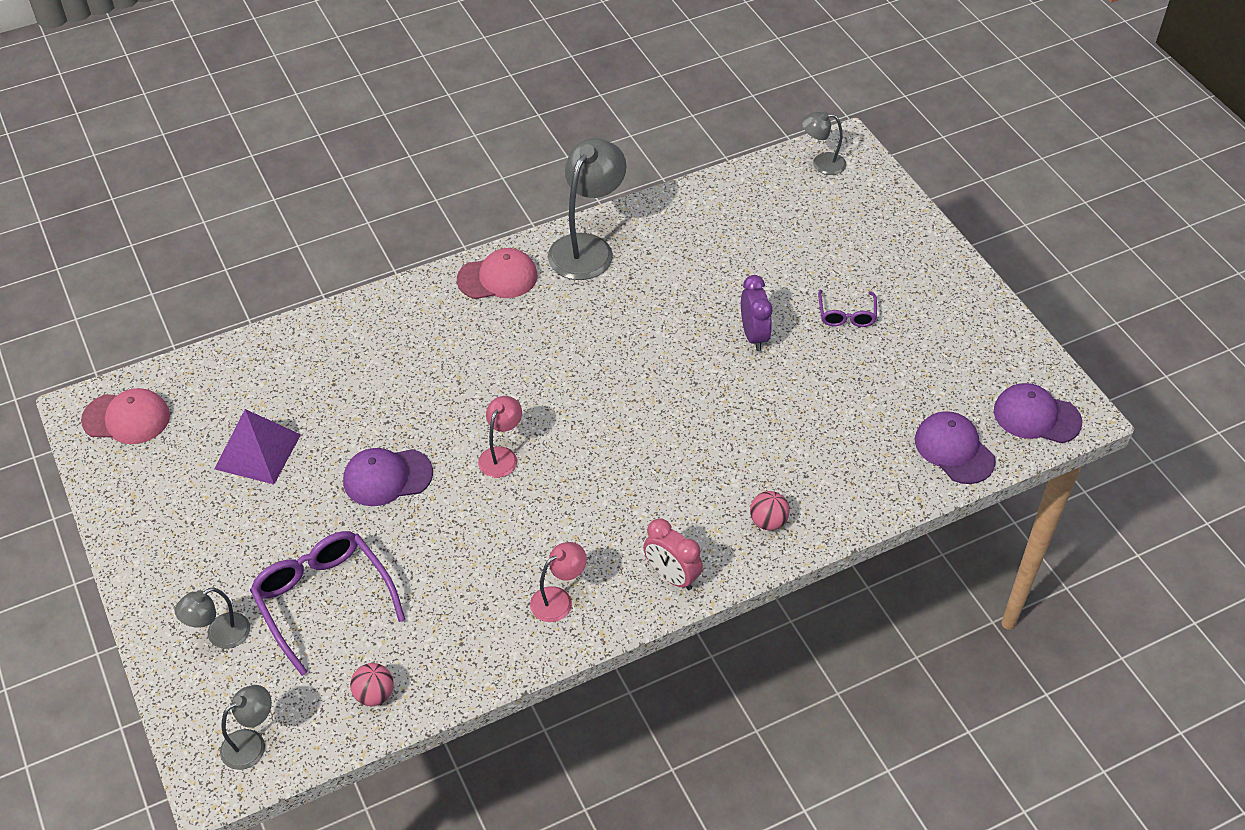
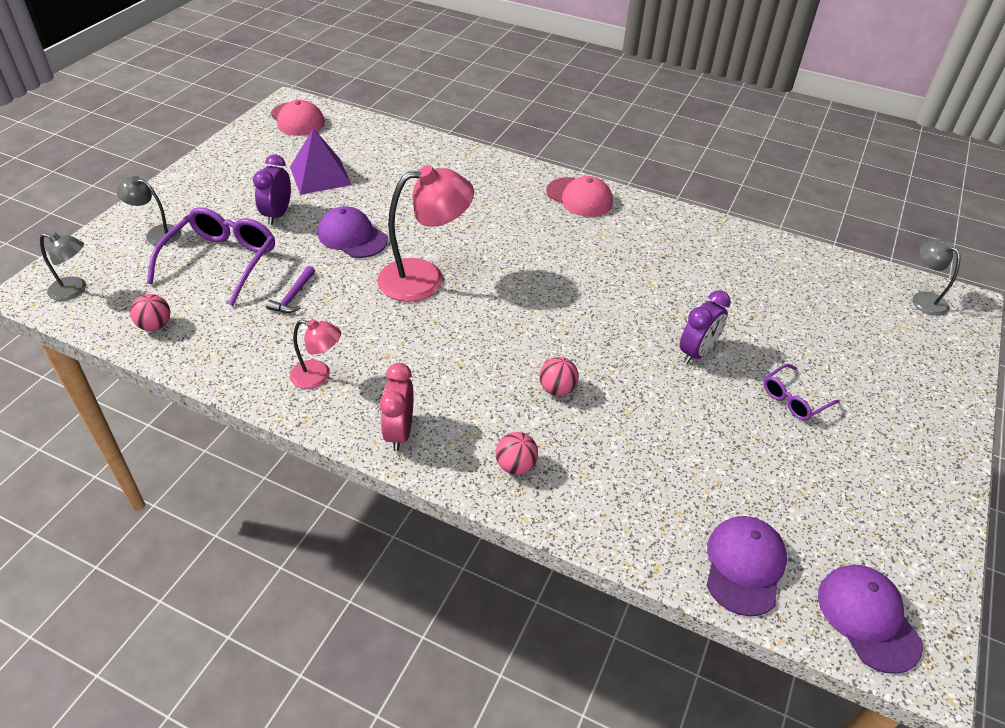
camera: 50 degrees right, 5 degrees down
(290, 519) = (277, 214): none -> purple clock
(433, 566) = (293, 296): none -> purple hammer
(501, 455) = (425, 278): pink lamp -> pink lamp, size x1.86
(587, 247) = (661, 222): grey lamp -> none
(715, 447) = (557, 389): none -> pink ball

